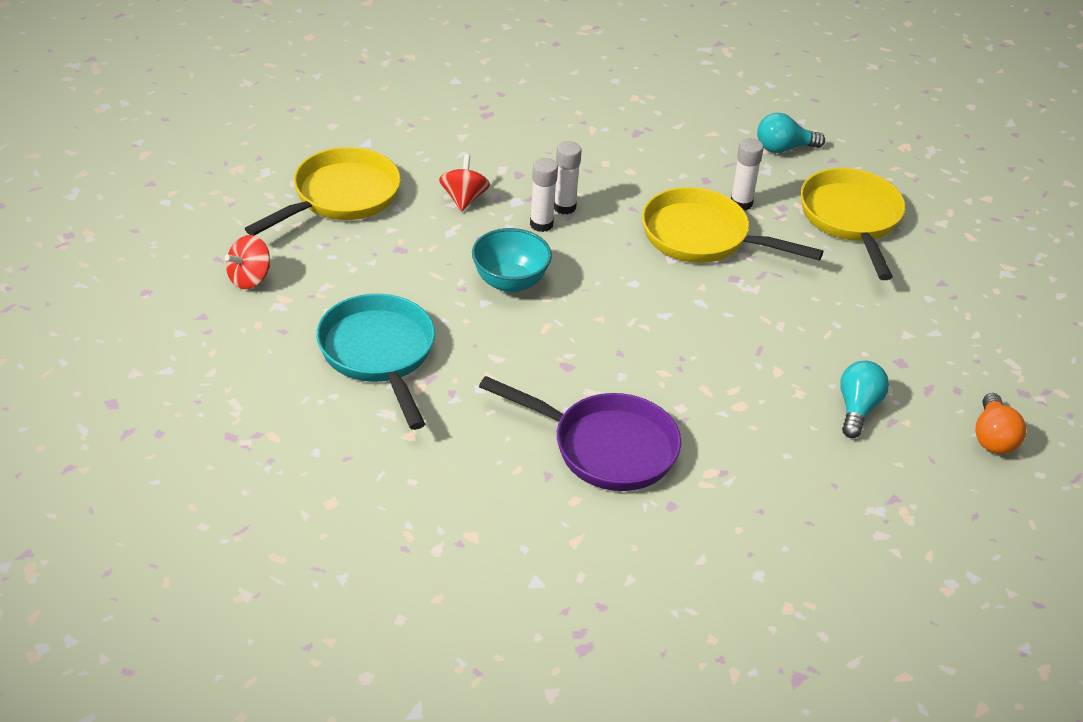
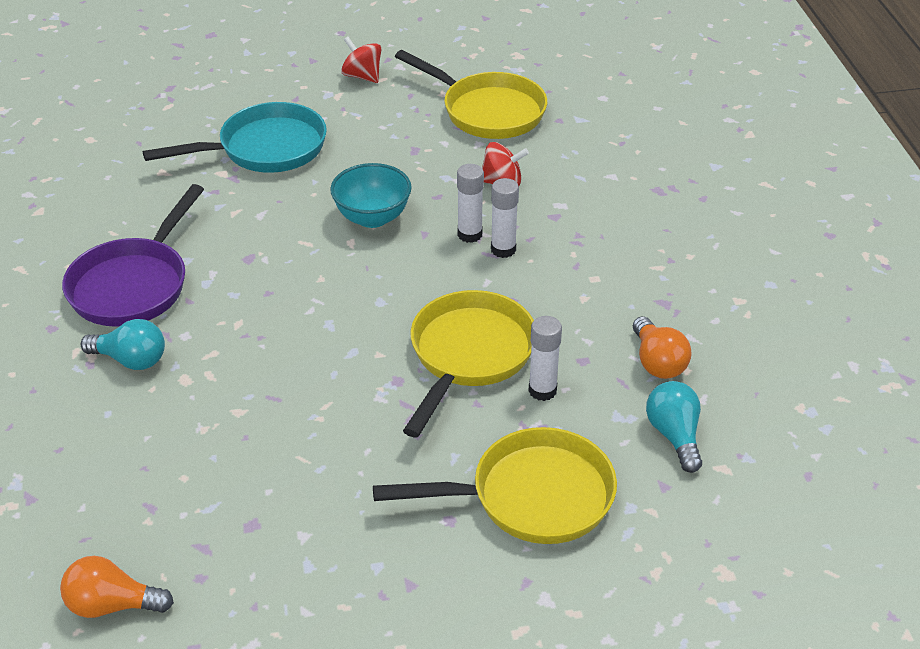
camera: 90 degrees right, 0 degrees up
(706, 145) = (657, 362): none -> orange light bulb
(857, 409) = (173, 477): turquoise light bulb -> turquoise light bulb (131, 360)

